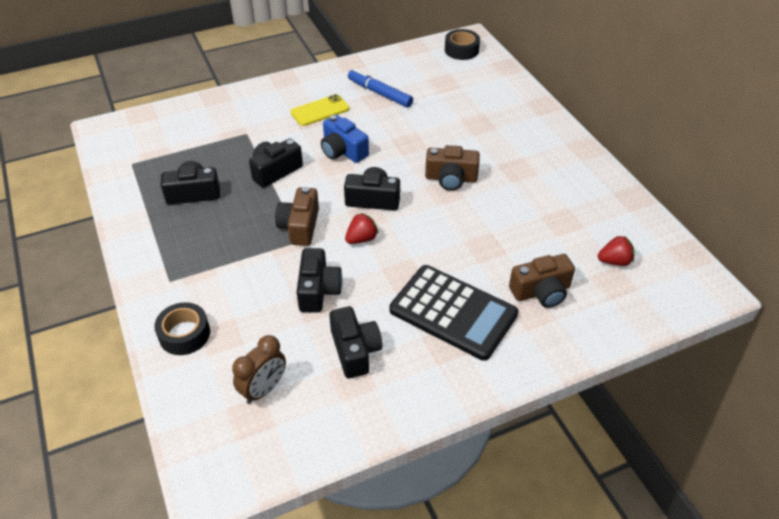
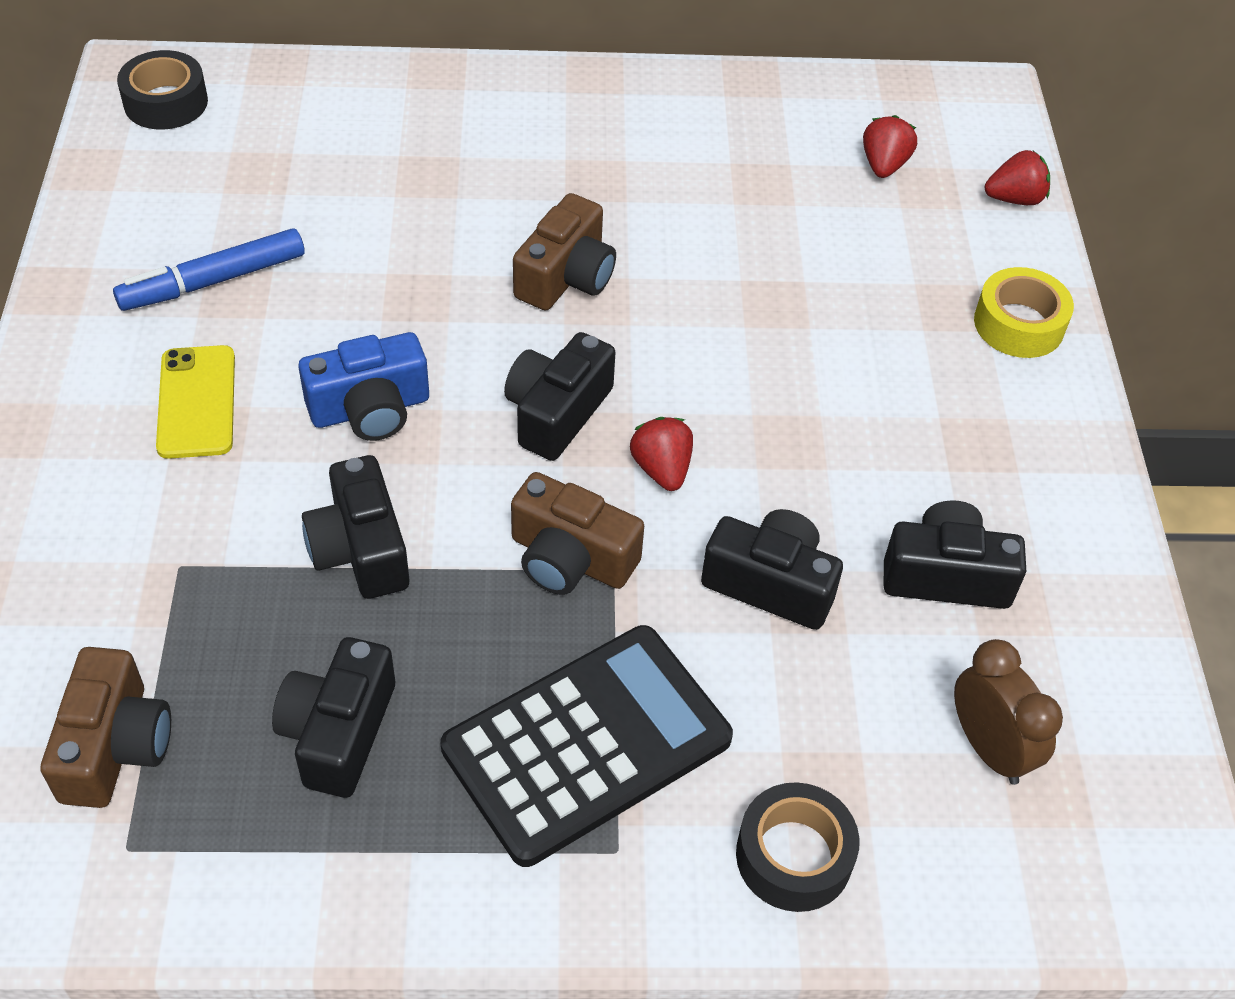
camera: 70 degrees left, 5 degrees up
(453, 312) = (911, 406): black calculator -> black calculator (587, 744)
(540, 342) = (1019, 324): none -> yellow tape
(541, 291) = (911, 277): brown camera -> brown camera (115, 746)
(636, 320) = (1014, 199): none -> red strawberry

